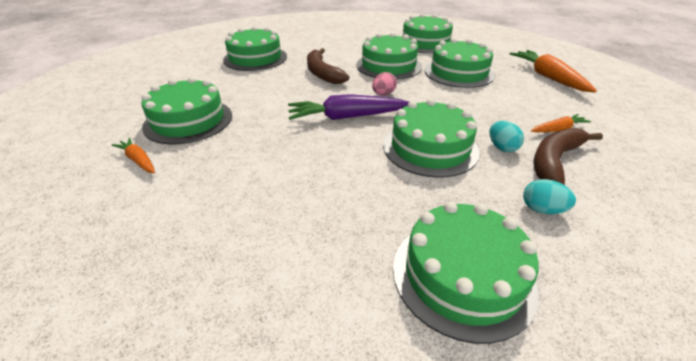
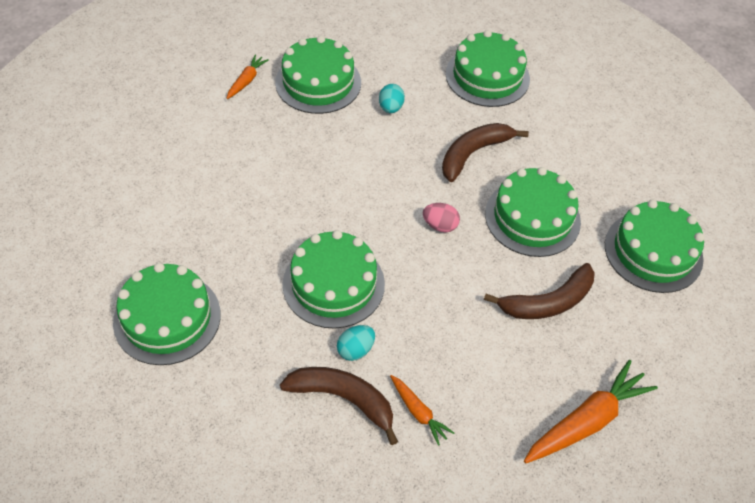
camera: 70 degrees right, 15 degrees up
(347, 117) = (371, 202): purple carrot -> none
(458, 73) = (547, 302): green cake -> brown banana
(542, 209) = (257, 378): turquoise egg -> turquoise egg (390, 108)

